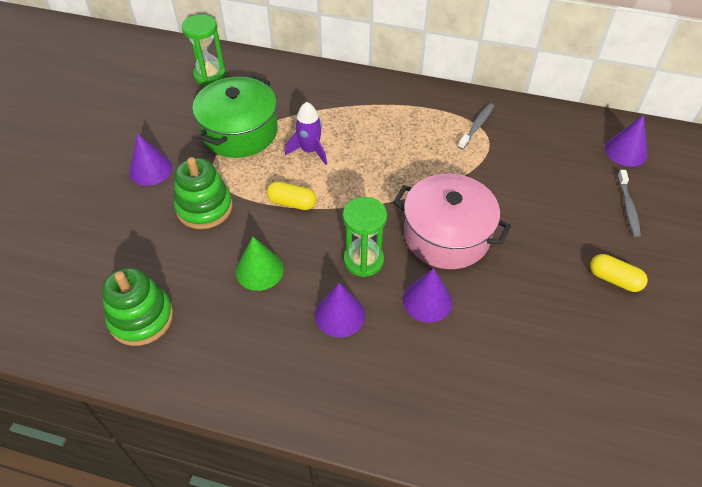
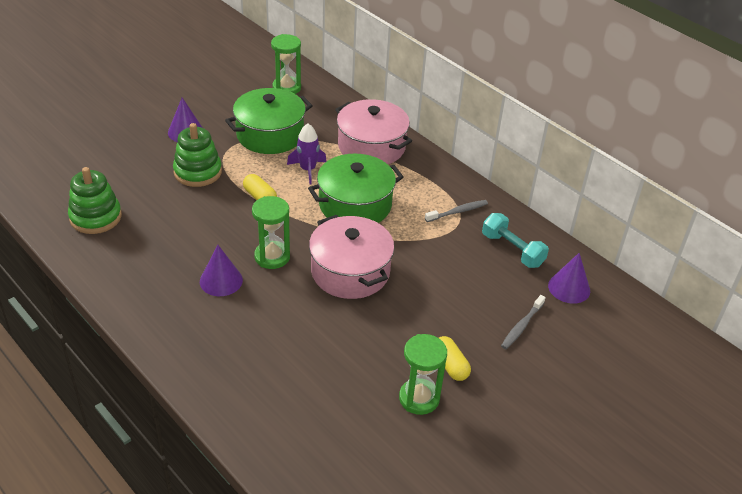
camera: 30 degrees right, 10 degrees down
(259, 270) = (195, 227): green cone -> none
(345, 99) = (371, 146): none -> pink pot
(386, 164) = (355, 205): none -> green pot
(427, 300) = (290, 304): purple cone -> none
(552, 139) = (512, 250): none -> turquoise dumbbell
(623, 328) = (419, 398): none -> green hourglass

